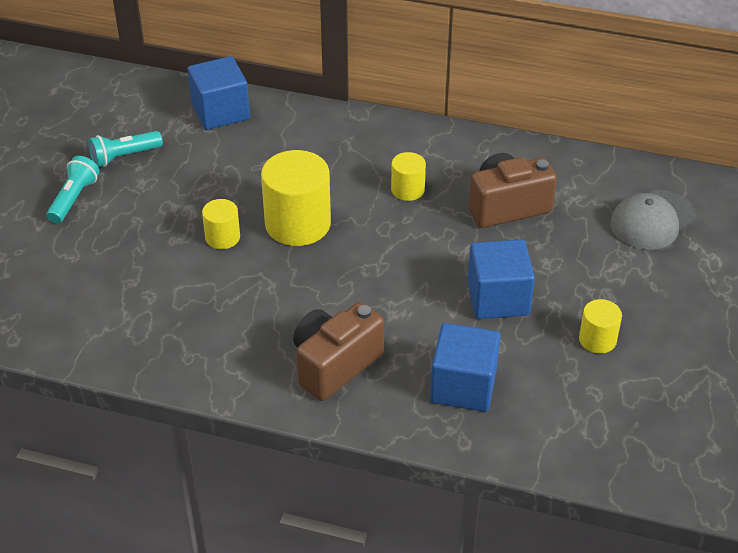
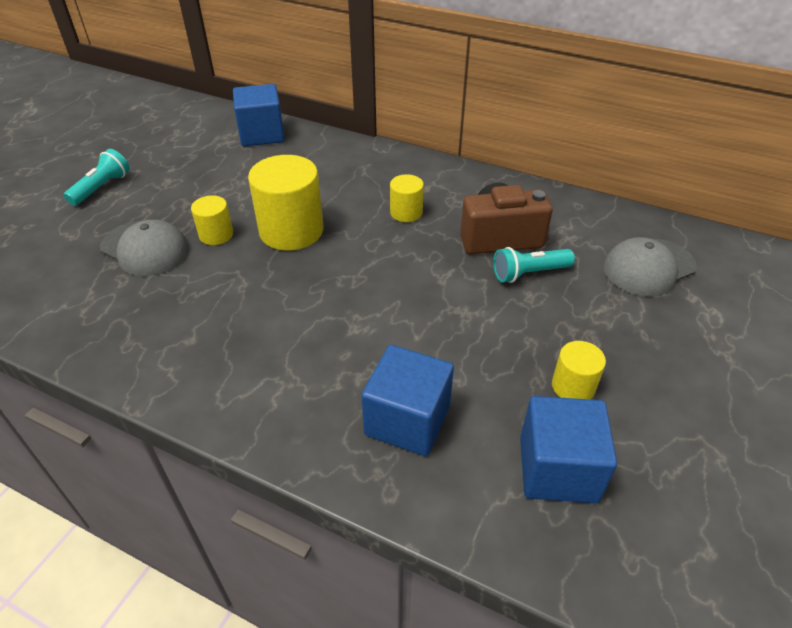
camera: 10 degrees right, 0 degrees up
(124, 157) = (163, 160): turquoise flashlight -> turquoise flashlight (529, 273)
(157, 261) = (145, 248): none -> grey cap
(335, 365) = (274, 375): brown camera -> none
(498, 298) = (470, 326): blue cube -> blue cube (558, 469)

